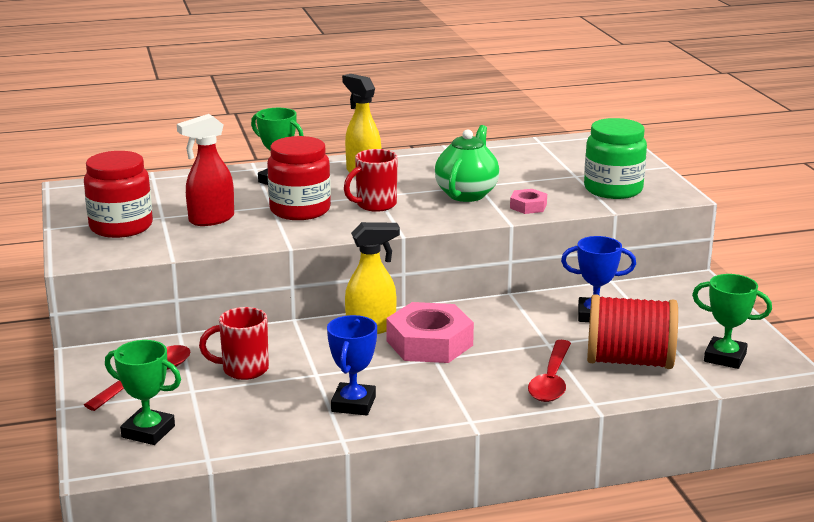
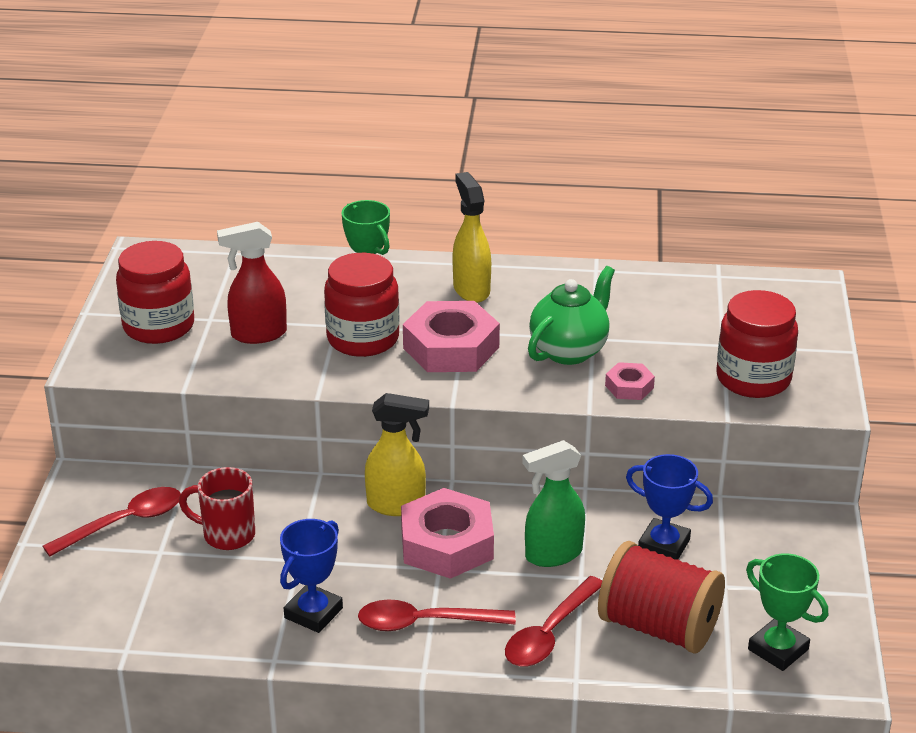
camera: 20 degrees right, 10 degrees up
(148, 431) = (88, 598): green trophy -> none
(374, 205) = (451, 348): red mug -> pink nut
(449, 393) = (425, 623): none -> red spoon
(516, 335) = (552, 554): none -> green spray bottle
(613, 189) = (753, 379): green jar -> red jar

